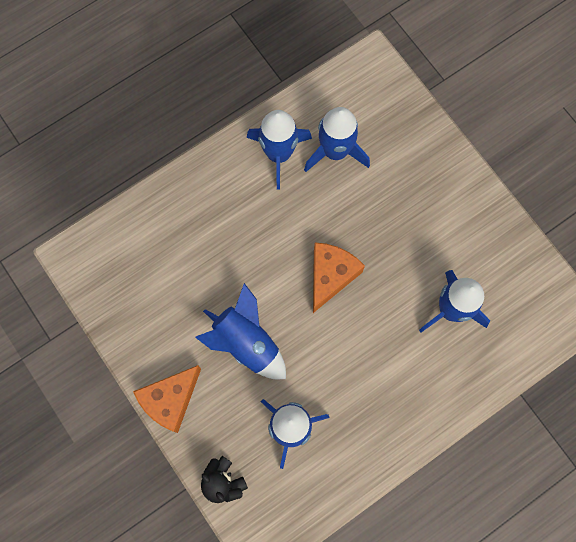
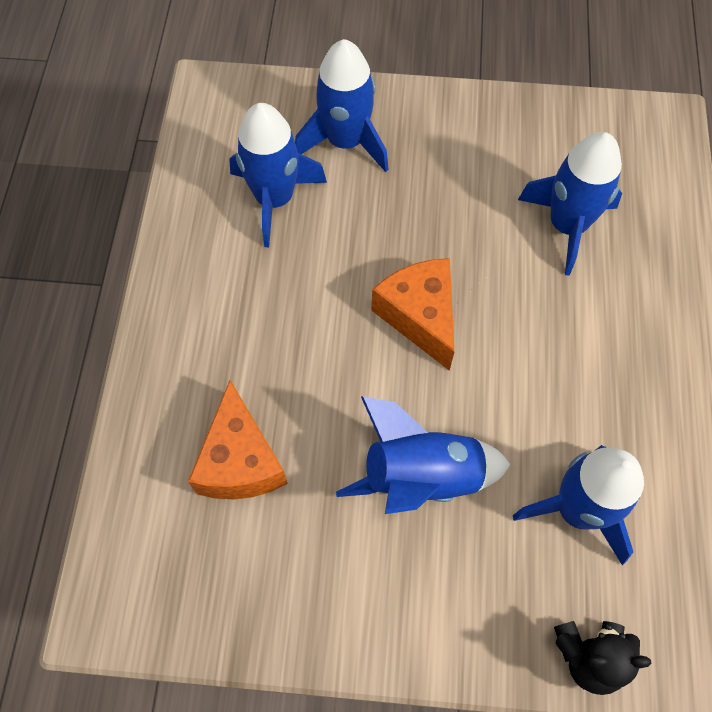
camera: 50 degrees left, 10 degrees down
(170, 400) = (420, 638): orange cheese -> orange cheese (240, 461)
(278, 154) = (218, 258): blue rocket -> blue rocket (345, 142)

